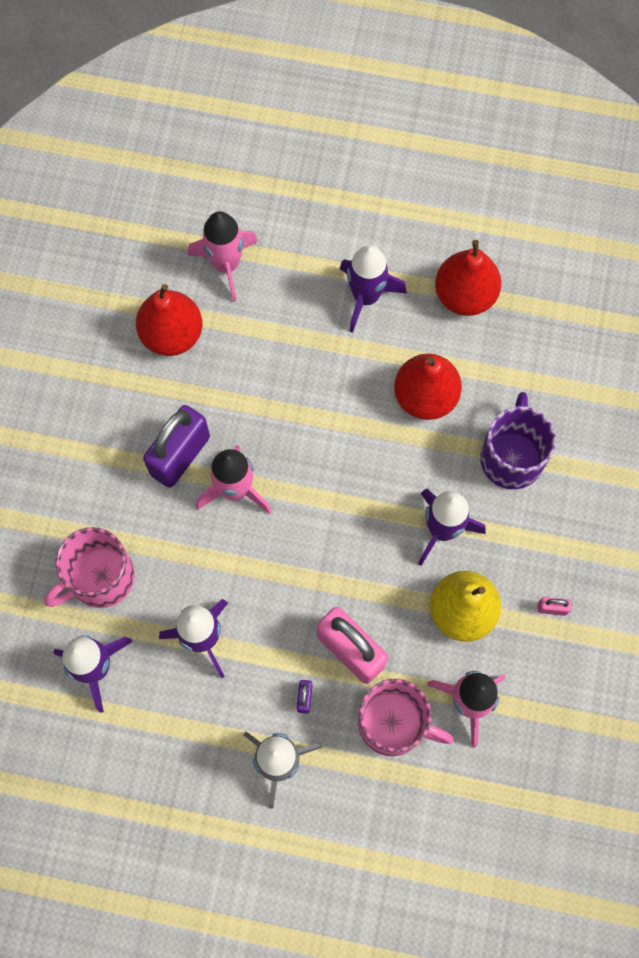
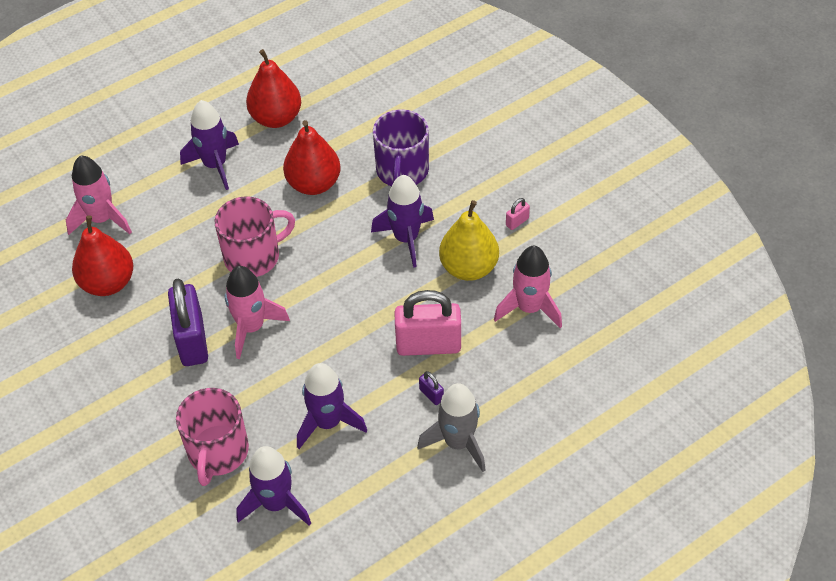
camera: 45 degrees left, 20 degrees down
(393, 723) = (500, 358): pink mug -> pink mug (253, 256)
(511, 457) = (402, 171): purple mug -> purple mug turned 135 degrees counterclockwise

